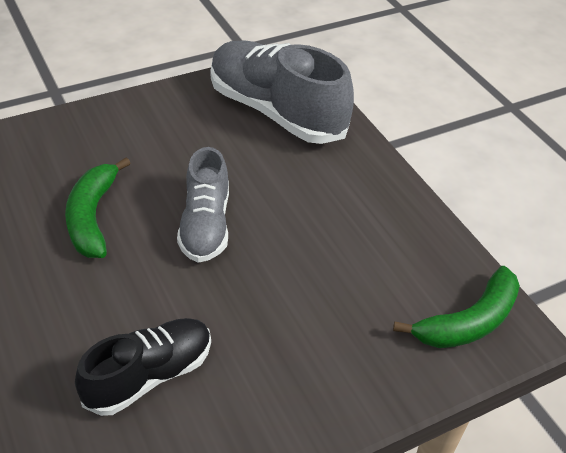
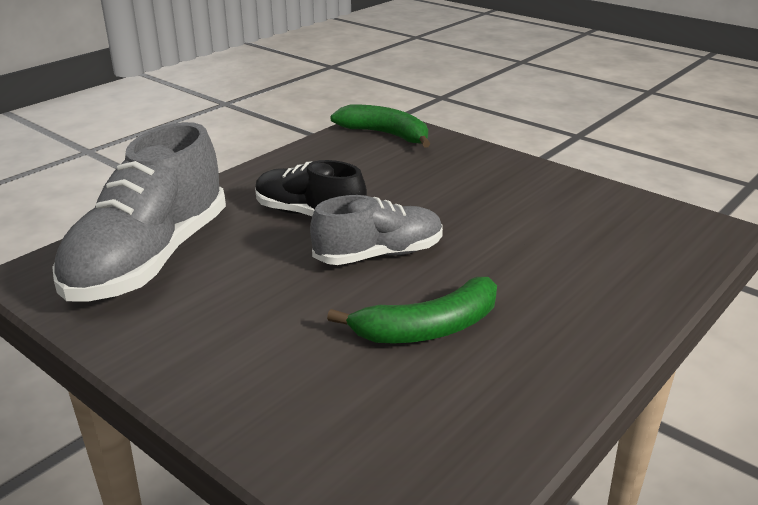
camera: 110 degrees left, 15 degrees down
(149, 376) = (571, 234): black shoe -> black shoe (309, 215)

